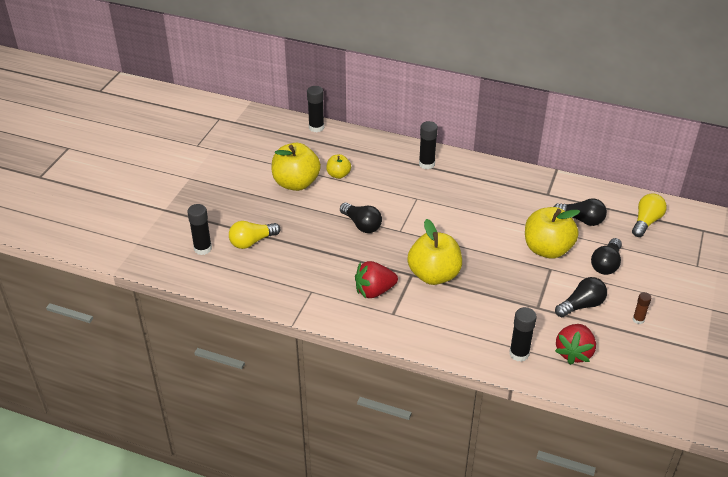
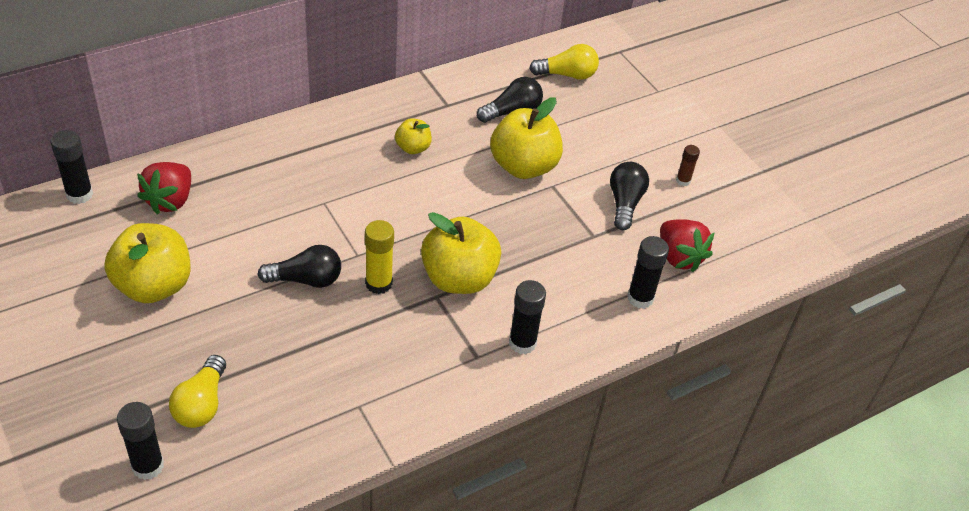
camera: 55 degrees left, 5 degrees up
(338, 175) = (193, 237): yellow apple -> yellow apple (413, 148)
(374, 291) = (425, 347): red strawberry -> red strawberry (170, 201)
(392, 249) = (378, 283): none -> yellow glue stick
(426, 164) = (280, 153): black glue stick -> black glue stick (522, 343)
(606, 264) = (591, 144): black light bulb -> none
(646, 222) = (567, 75): yellow light bulb -> yellow light bulb turned 105 degrees clockwise

